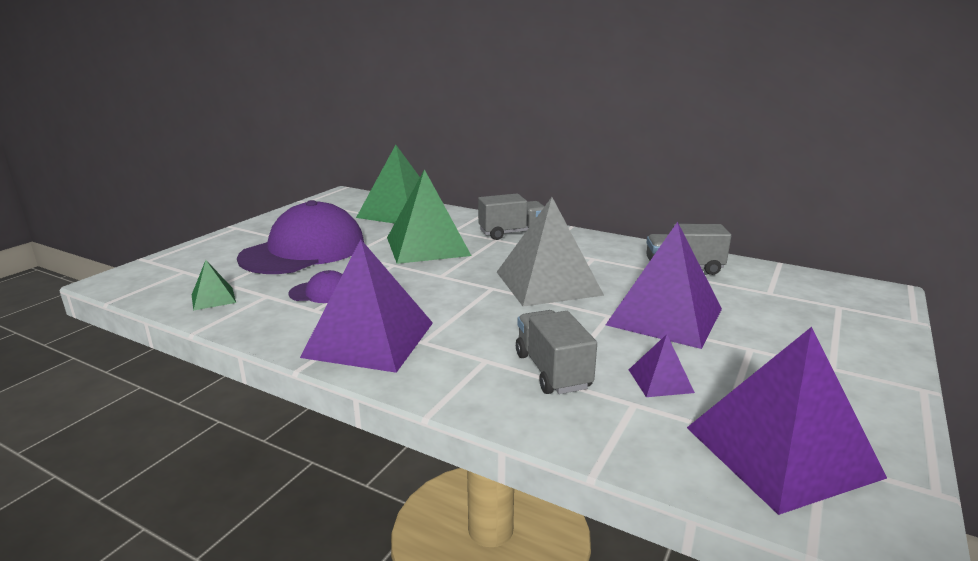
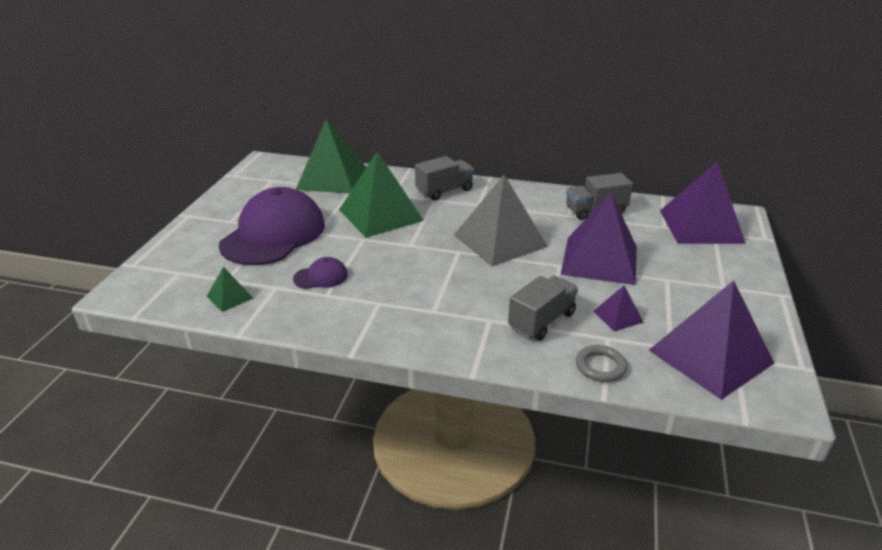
camera: 15 degrees left, 10 degrees up
(369, 339) = (390, 316): purple pyramid -> purple pyramid (700, 226)
(552, 371) = (541, 321): grey truck -> grey truck turned 75 degrees clockwise
(605, 436) = (600, 366): none -> grey ring

